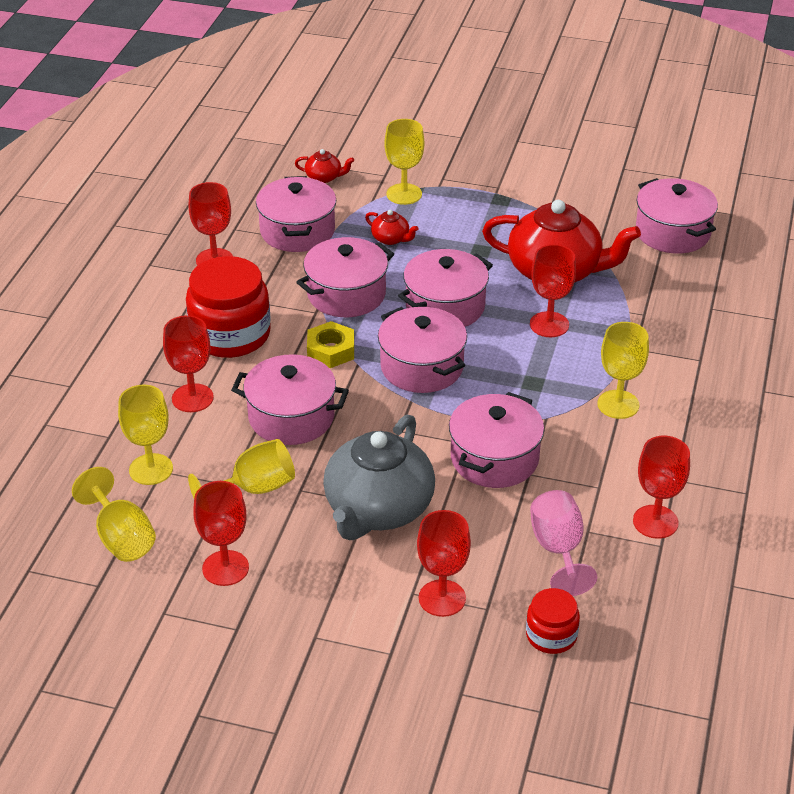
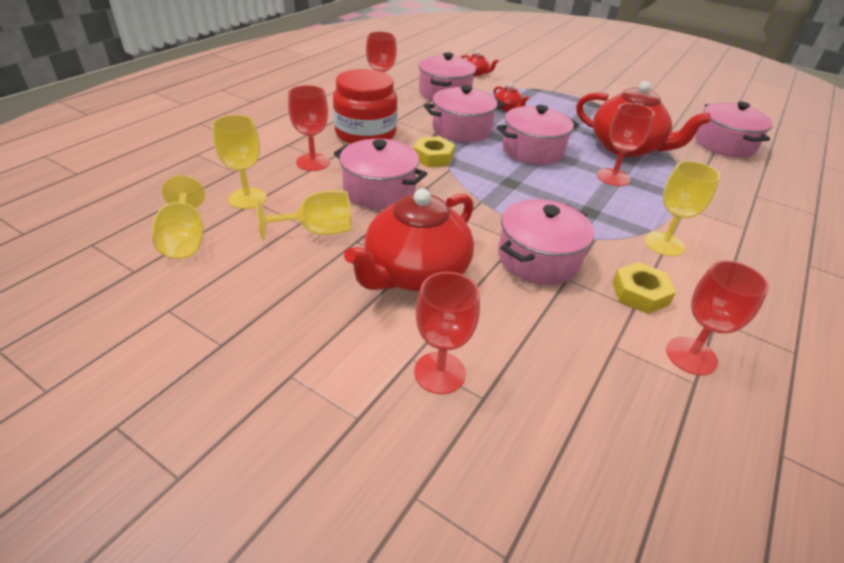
camera: 15 degrees right, 0 degrees up
(225, 568) = (251, 286): red goblet -> none
(378, 509) = (415, 273): grey teapot -> red teapot
(404, 194) = (526, 90): yellow goblet -> none
(422, 367) = (499, 182): pink pot -> none
(551, 635) = (548, 453): red jar -> none
(558, 550) = (579, 357): pink goblet -> none
(601, 470) = (640, 293): none -> yellow nut

